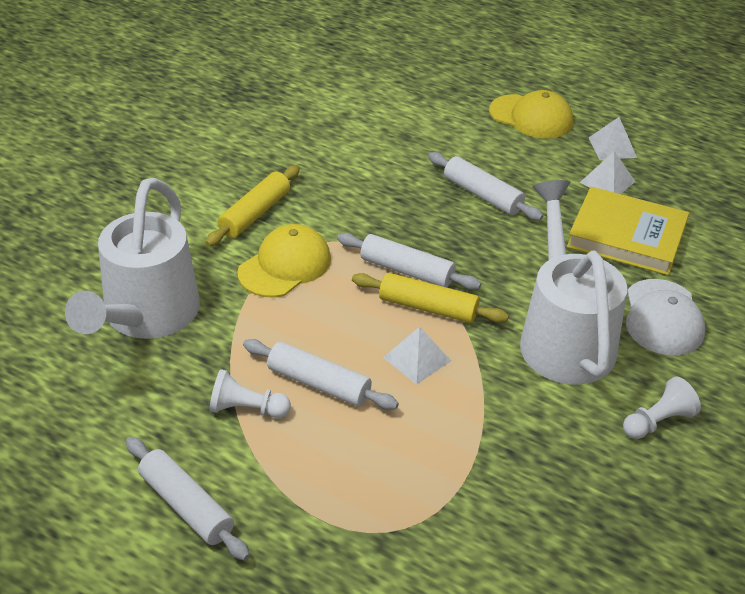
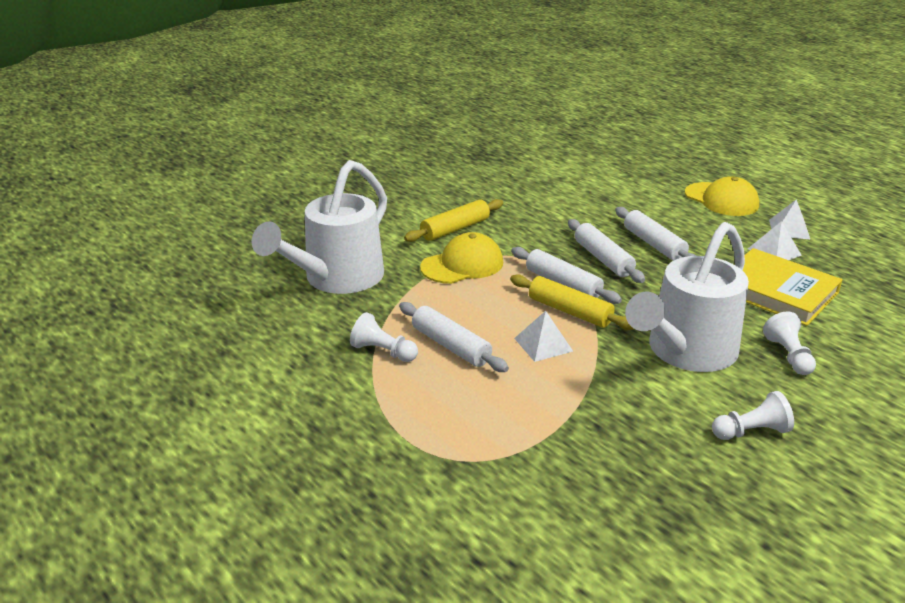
camera: 20 degrees right, 10 degrees down
(186, 506) = (301, 406): white rolling pin -> white rolling pin (603, 259)
(564, 336) = (685, 352): white watering can -> white watering can turned 150 degrees counterclockwise
(663, 318) = (788, 355): white cap -> white pawn

